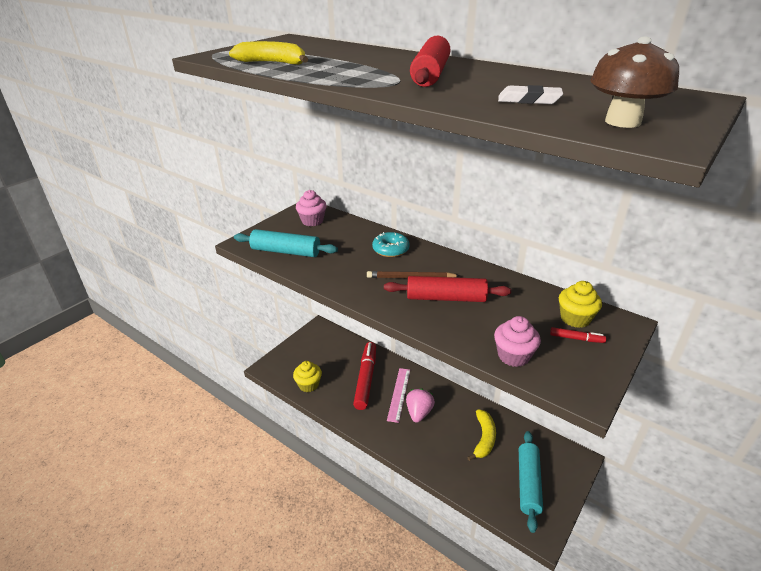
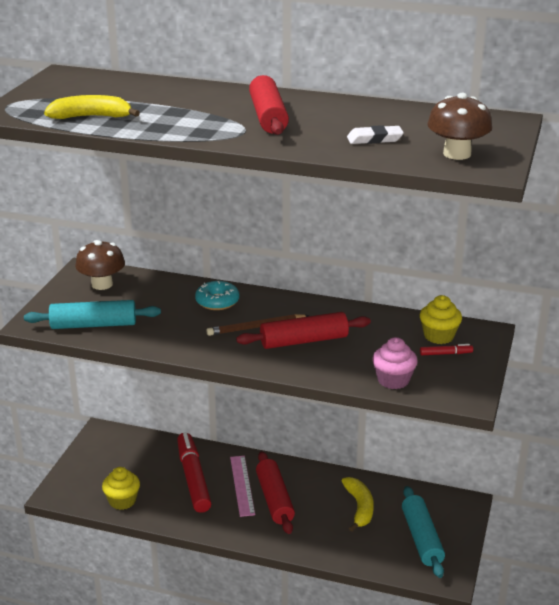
camera: 20 degrees left, 5 degrees down
(312, 221) = (102, 284): pink cupcake -> brown mushroom
(419, 413) = (274, 499): pink strawberry -> red rolling pin

